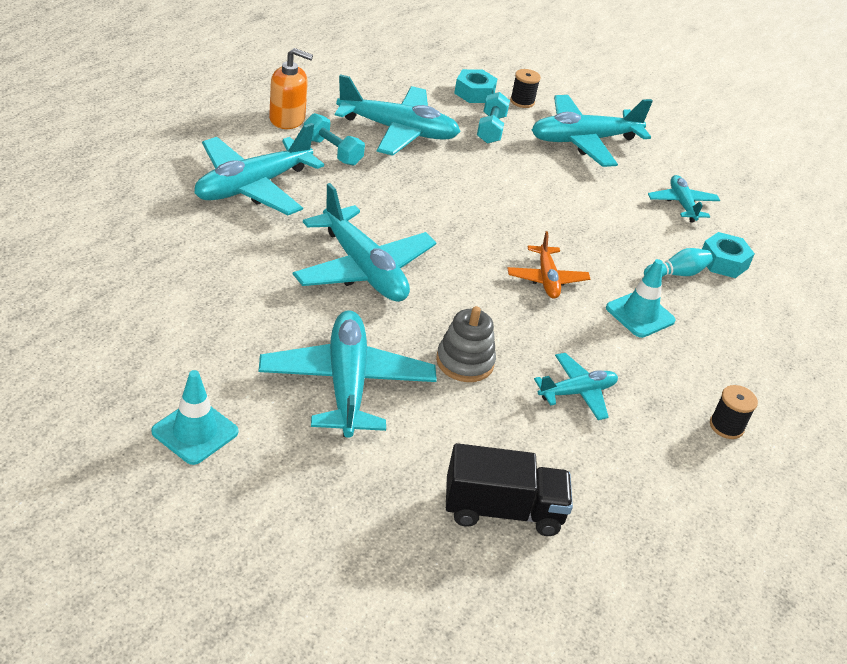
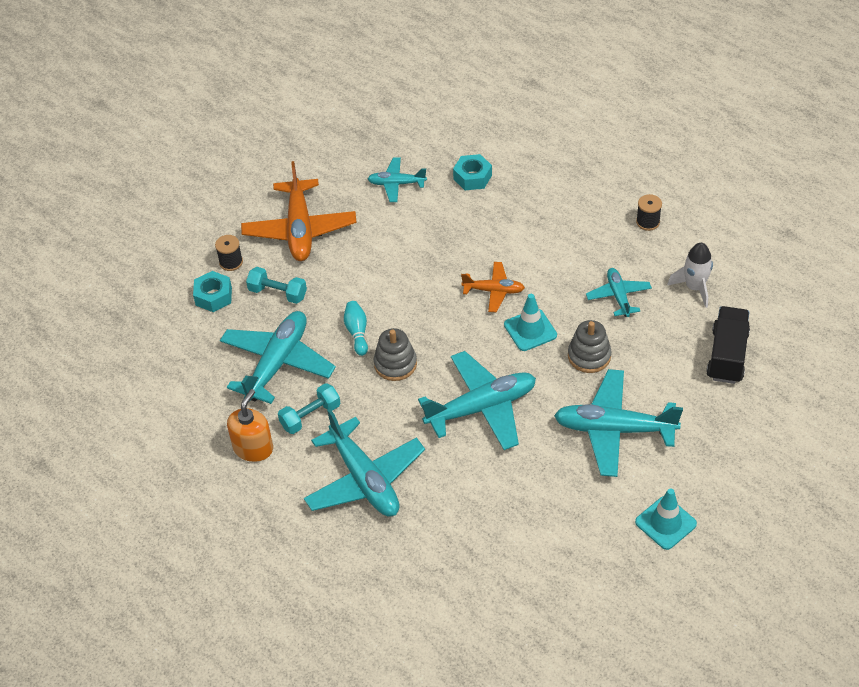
camera: 70 degrees left, 10 degrees up
(414, 205) = (395, 364): none -> grey stacking toy
(584, 141) = (300, 229): turquoise plane -> orange plane
(622, 476) = (694, 287): none -> white rocket
(640, 314) = (535, 242): turquoise traffic cone -> turquoise traffic cone (530, 330)
(676, 274) = (487, 209): turquoise bowling pin -> turquoise bowling pin (357, 332)

